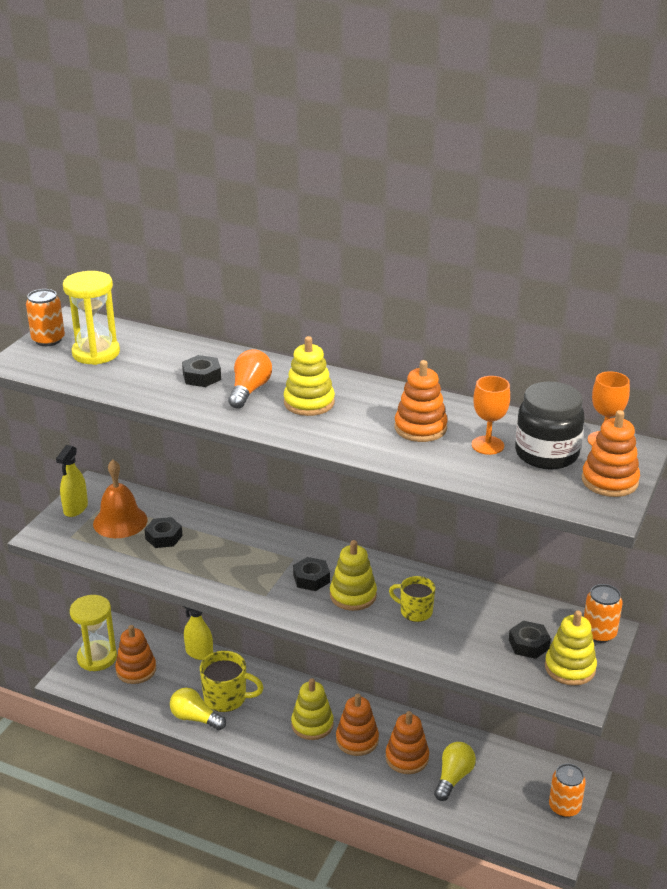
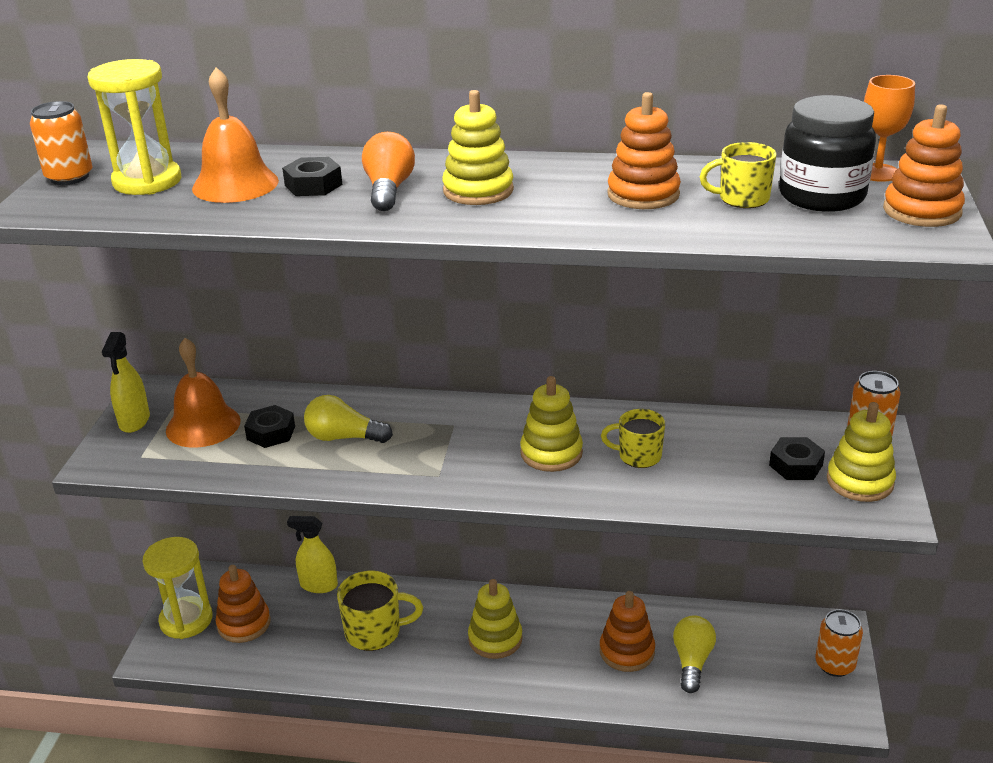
camera: 15 degrees left, 0 degrees up
(151, 366) = (235, 184): none -> orange bell
(195, 718) = (344, 666): yellow light bulb -> yellow light bulb (343, 437)
(311, 579) = (488, 444): black nut -> none
(357, 740) = (558, 644): orange stacking toy -> none
(487, 445) = (742, 199): orange goblet -> yellow mug

